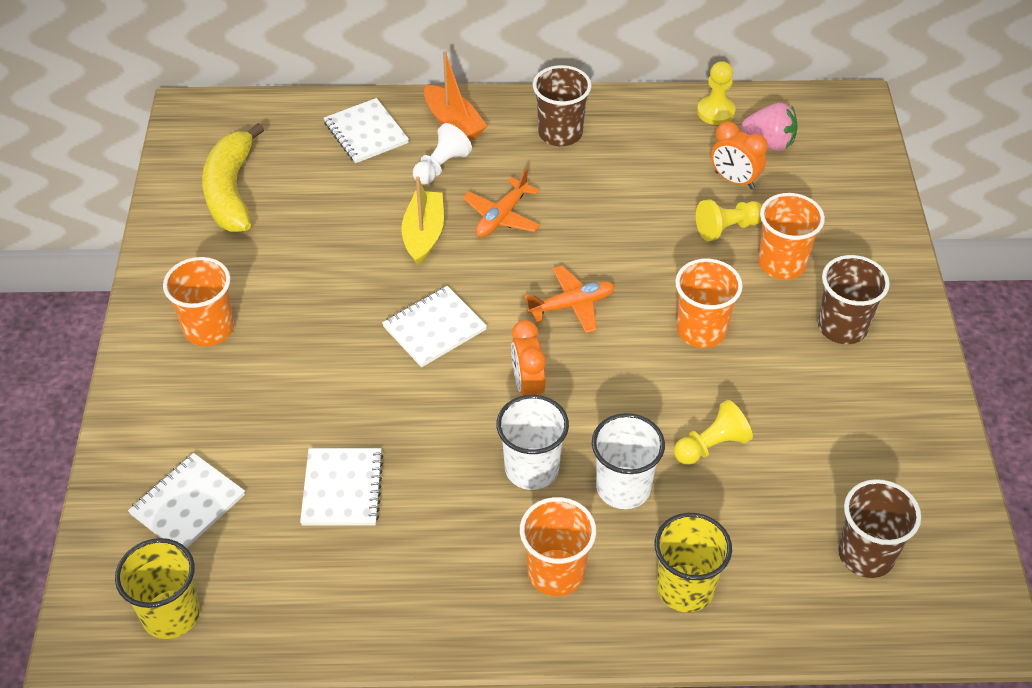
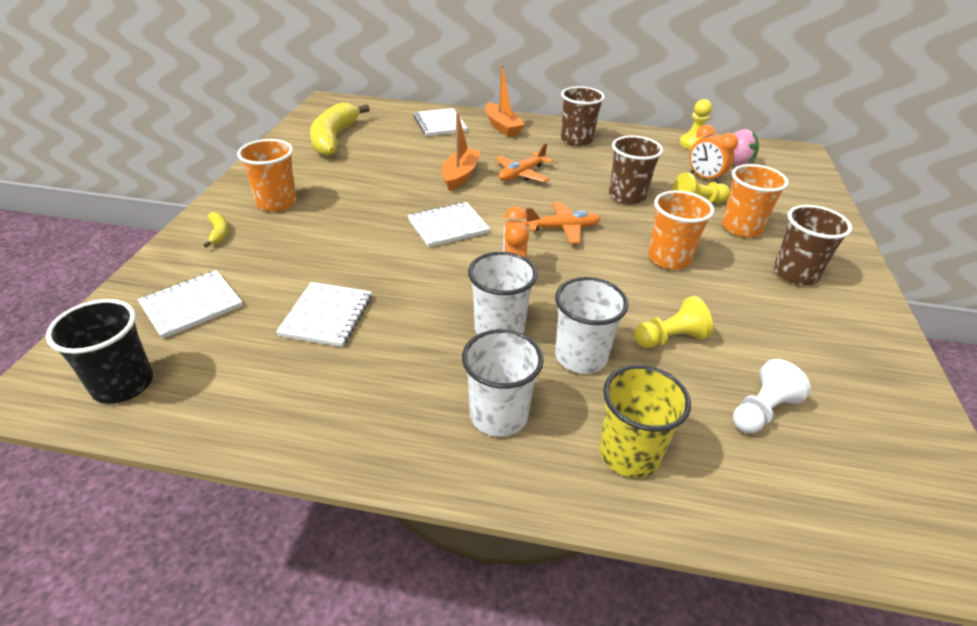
camera: 10 degrees right, 10 degrees down
(162, 393) = (219, 233): none -> yellow banana
(171, 614) = (123, 384): yellow cup -> black cup
(424, 235) = (460, 176): yellow boat -> orange boat
(441, 166) = (486, 145): white pawn -> white pawn (761, 411)
(556, 572) = (498, 415): orange cup -> white cup
(866, 554) = (829, 457): brown cup -> brown cup (627, 196)

